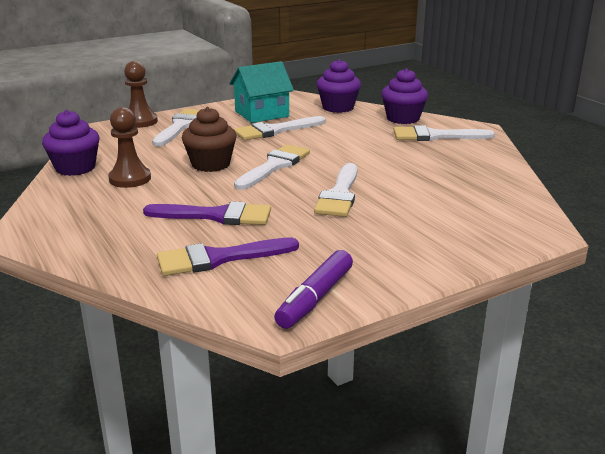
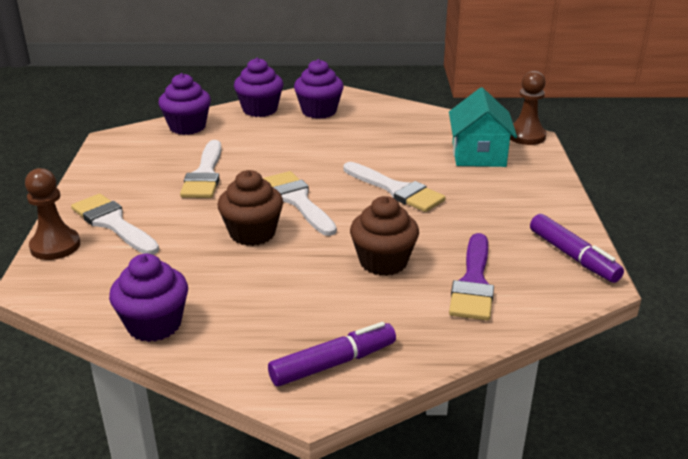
camera: 60 degrees left, 5 degrees up
(65, 230) = (333, 363): none -> purple marker
(130, 179) = (234, 292): brown pawn -> brown pawn (526, 136)
(216, 216) = (383, 262): purple brush -> brown cupcake
(262, 114) = (145, 168): turquoise house -> turquoise house (478, 155)
(435, 136) = (319, 111): white brush -> purple cupcake

